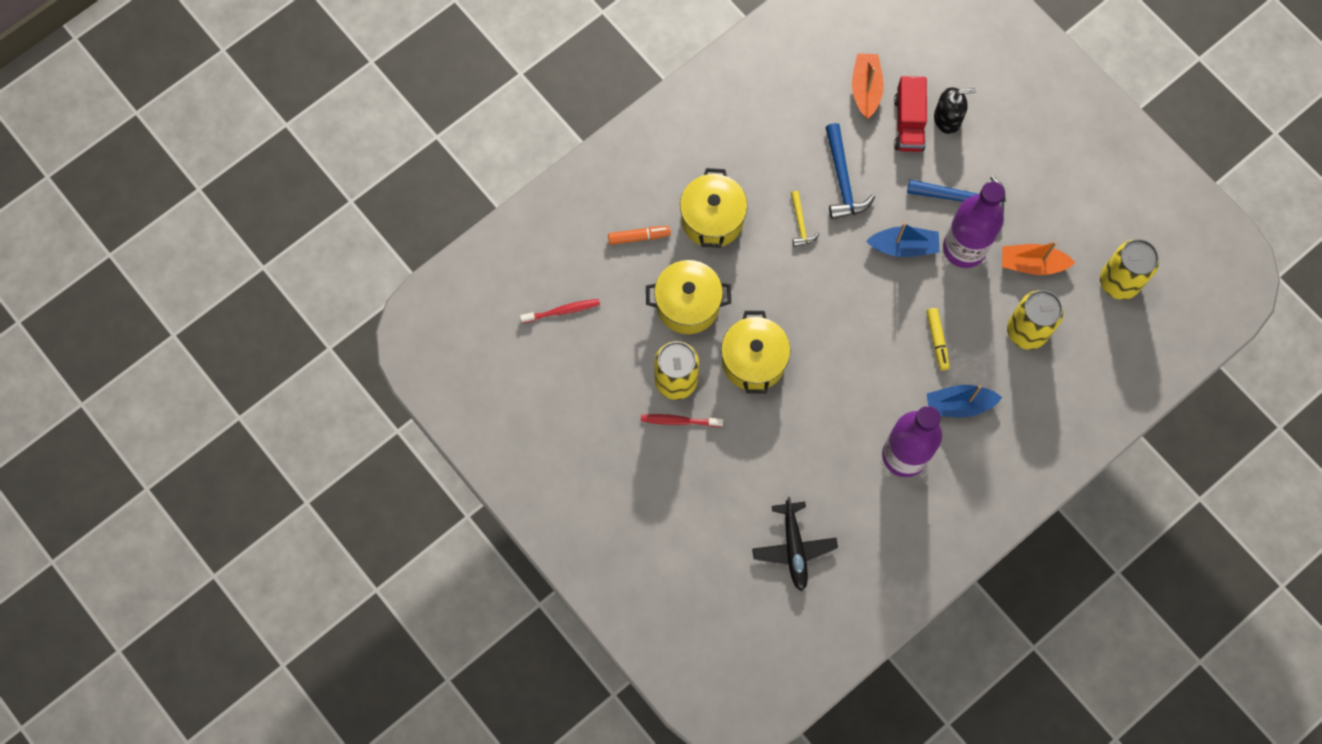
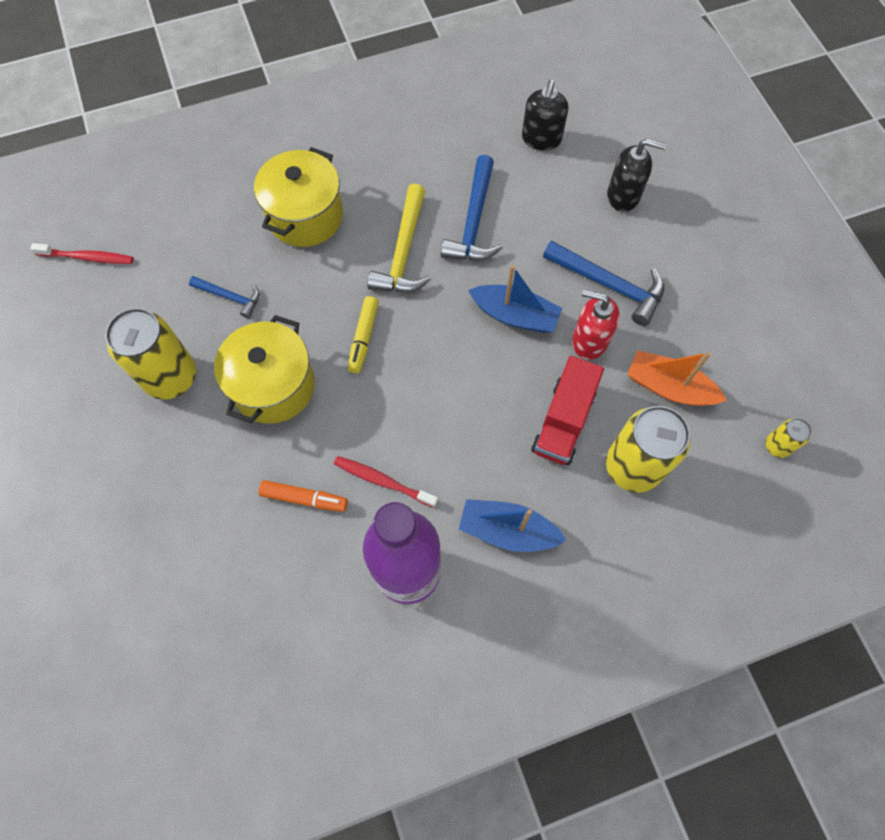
camera: 20 degrees right, 5 degrees down
(639, 237) = (215, 208): orange marker -> orange marker (304, 498)
(679, 421) = (149, 426): red toothbrush -> red toothbrush (383, 481)
(687, 305) = (230, 297): yellow pot -> blue hammer
(794, 548) = (206, 644): black plane -> none
(800, 223) = (404, 252): yellow hammer -> yellow hammer, size x1.73
(866, 89) = (541, 139): orange boat -> black soap dispenser
(908, 123) = (576, 186): red truck -> red truck (563, 421)
(937, 341) = (511, 439): yellow marker -> yellow marker (363, 338)
(964, 248) = (589, 341): purple bottle -> red soap dispenser
(1119, 281) = (777, 446): yellow can -> yellow can, size x0.47

